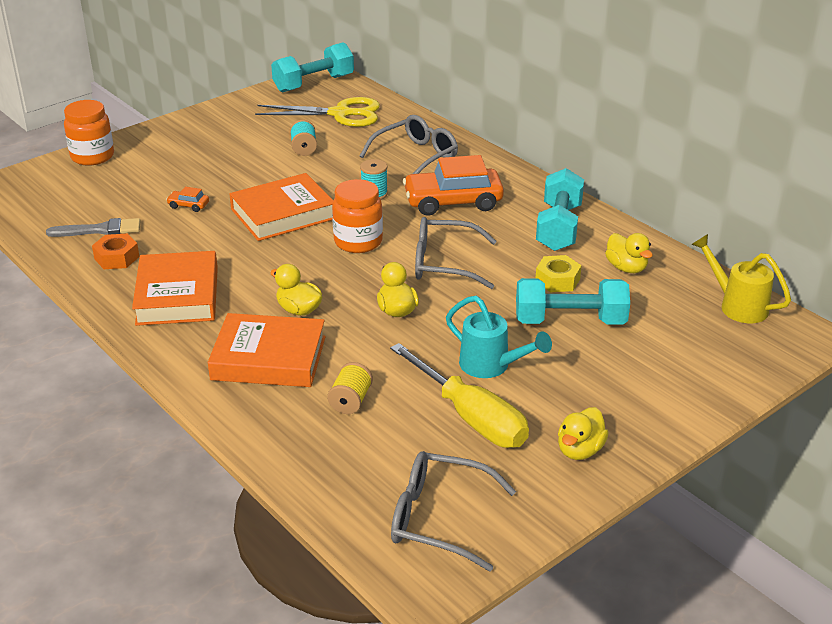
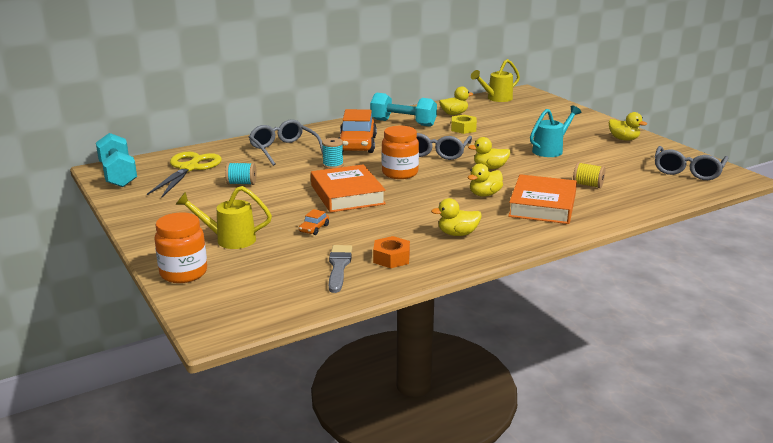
camera: 80 degrees left, 10 degrees down
(161, 165) = (229, 239): none -> yellow watering can
(177, 295) = (457, 234): orange book -> yellow duck
(471, 417) = (599, 158): yellow screwdriver -> none
(570, 321) = (506, 130): turquoise dumbbell -> none

